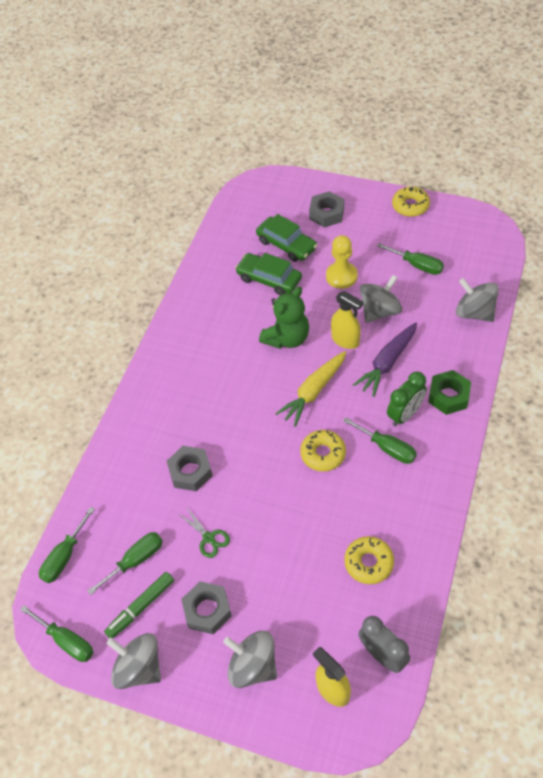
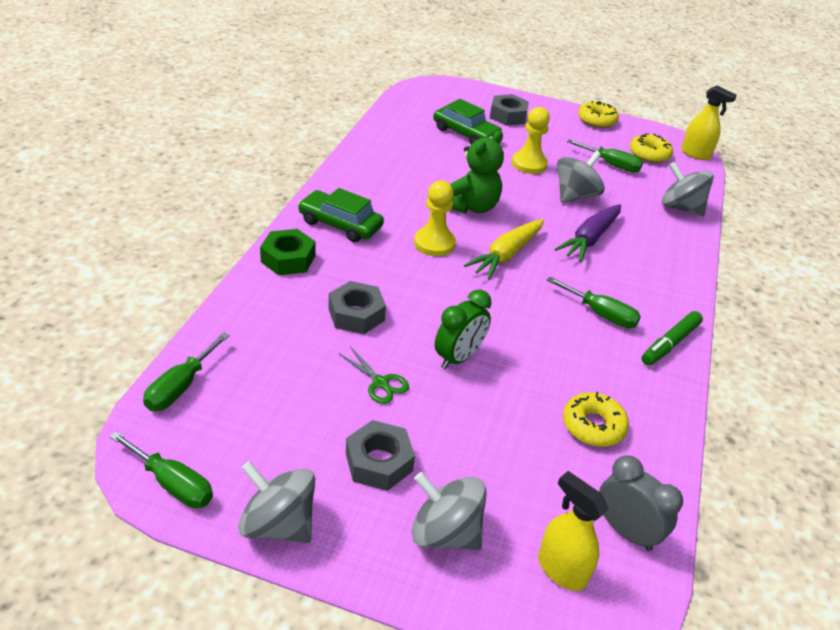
camera: 10 degrees left, 15 degrees down
(136, 560) = (280, 399): green screwdriver -> none
(141, 607) = (284, 452): green marker -> green marker (670, 344)
(254, 386) = (434, 243): none -> yellow pawn
(269, 279) = (448, 157): green car -> green car (340, 224)
(323, 454) = (523, 312): yellow donut -> yellow donut (649, 154)
(345, 340) = (539, 215): yellow spray bottle -> yellow spray bottle (695, 154)
(405, 414) = (617, 285): green clock -> green clock (458, 357)
(448, 396) = (665, 274): green nut -> green nut (288, 259)

